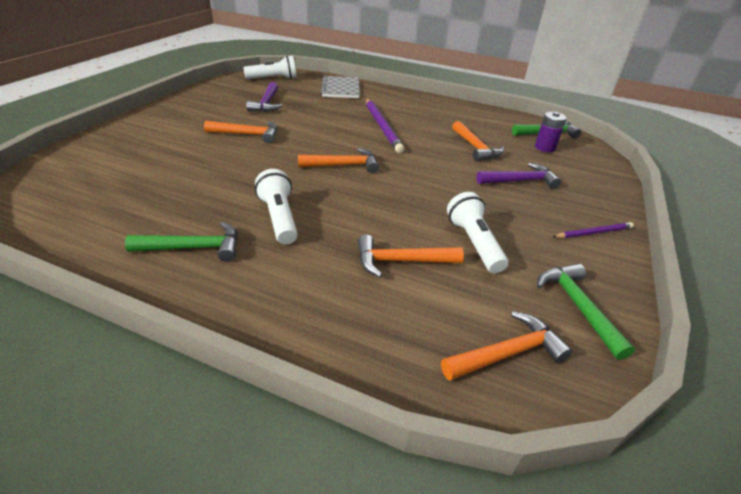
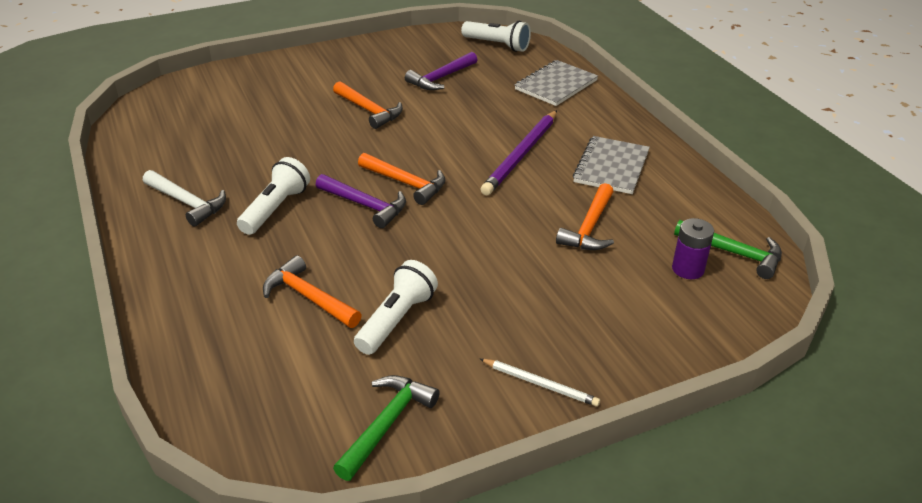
camera: 45 degrees right, 0 degrees up
(194, 248) = (187, 203): green hammer -> white hammer
(435, 117) = (611, 167): none -> grey notebook
(507, 353) = (268, 411): orange hammer -> none
(520, 181) = (567, 290): purple hammer -> purple hammer (365, 205)
(593, 232) = (540, 384): purple pencil -> white pencil

